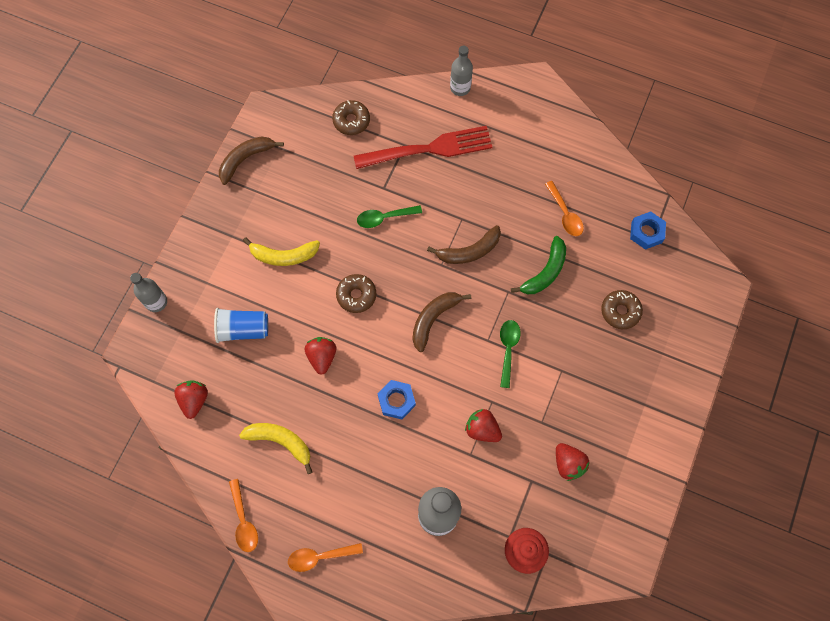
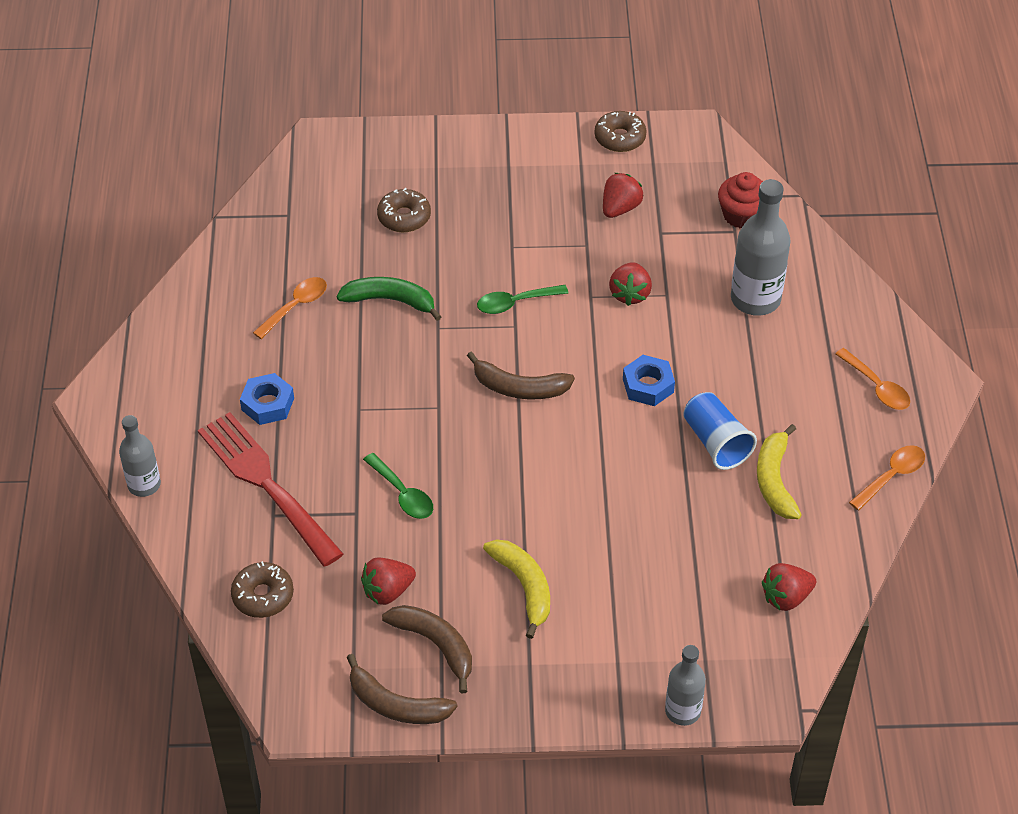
camera: 115 degrees left, 20 degrees down
(243, 329) = (657, 586): blue cup -> blue cup (716, 442)
(322, 357) = (640, 483): red strawberry -> red strawberry (387, 591)
(356, 295) = (534, 480): brown donut -> brown donut (620, 138)
(469, 251) = (403, 385): brown banana -> brown banana (436, 645)
(646, 232) = (281, 223): blue nut -> blue nut (267, 404)

